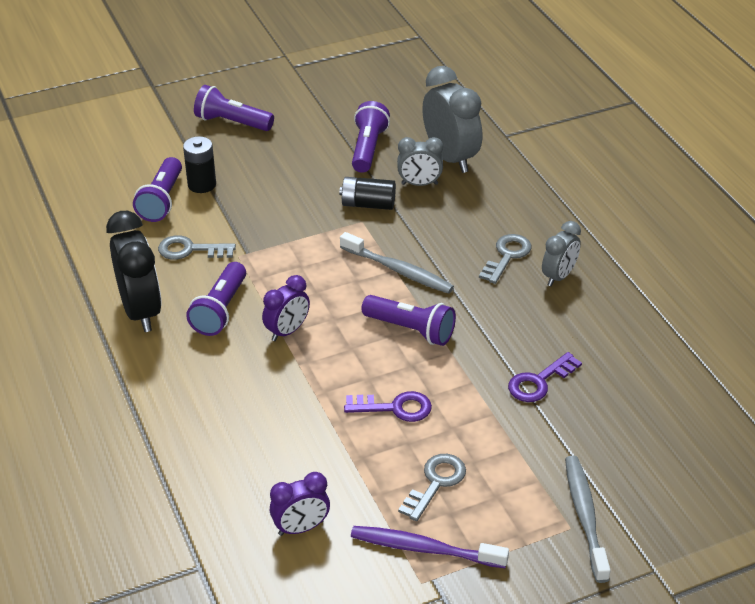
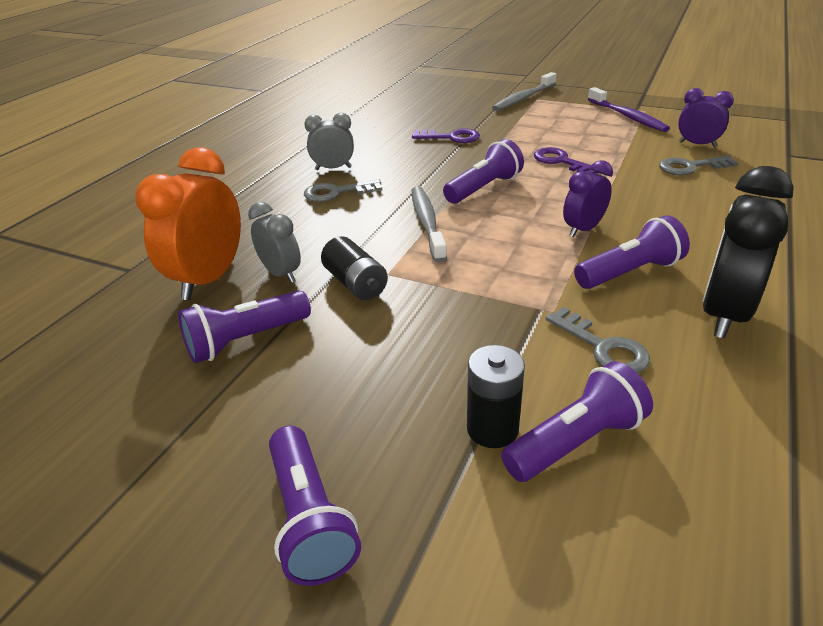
camera: 130 degrees left, 5 degrees down
(287, 331) = (583, 229): purple clock -> purple clock turned 45 degrees counterclockwise
(410, 330) = (484, 188): purple flashlight -> purple flashlight turned 60 degrees clockwise
(435, 483) = (584, 130): grey key -> grey key (690, 167)
(450, 158) = (209, 279): grey clock -> orange clock

